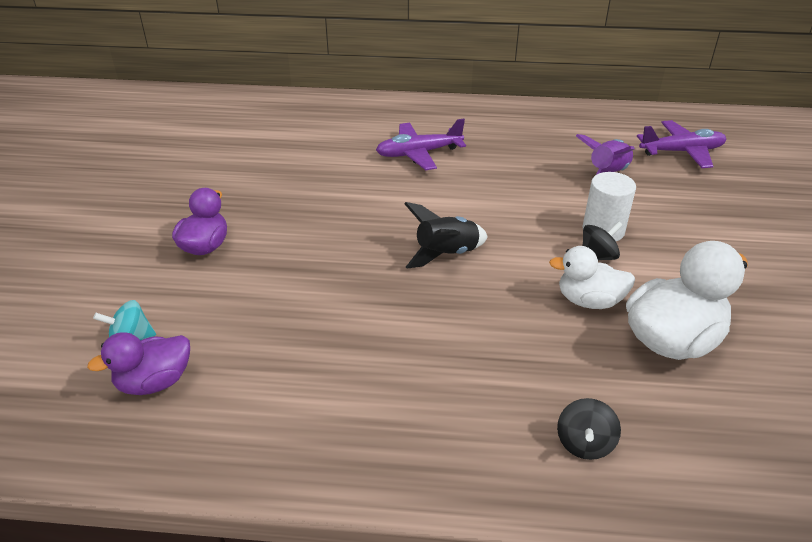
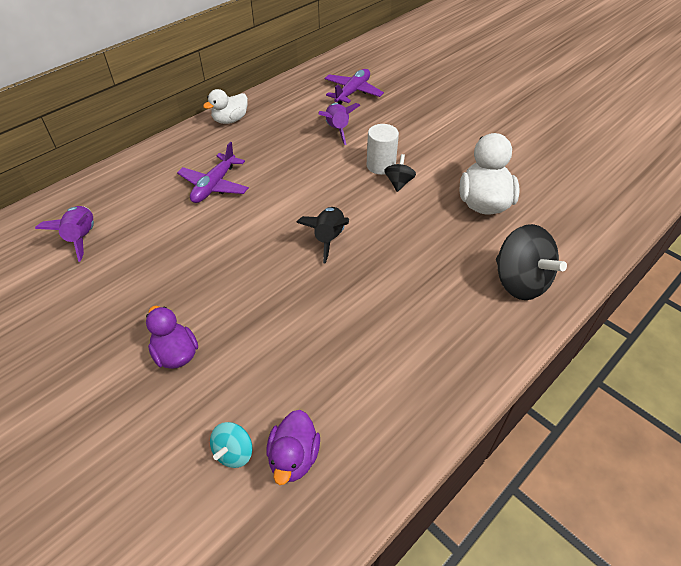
camera: 50 degrees left, 10 degrees up
(274, 131) = (81, 238): none -> purple rocket
(584, 443) = (520, 282): black spinning top -> black spinning top, size x1.97
(589, 301) = (428, 210): white duck -> white duck (230, 120)

